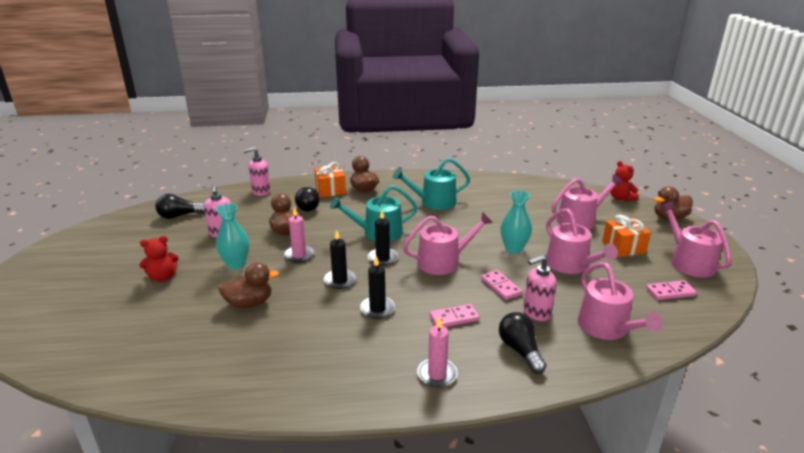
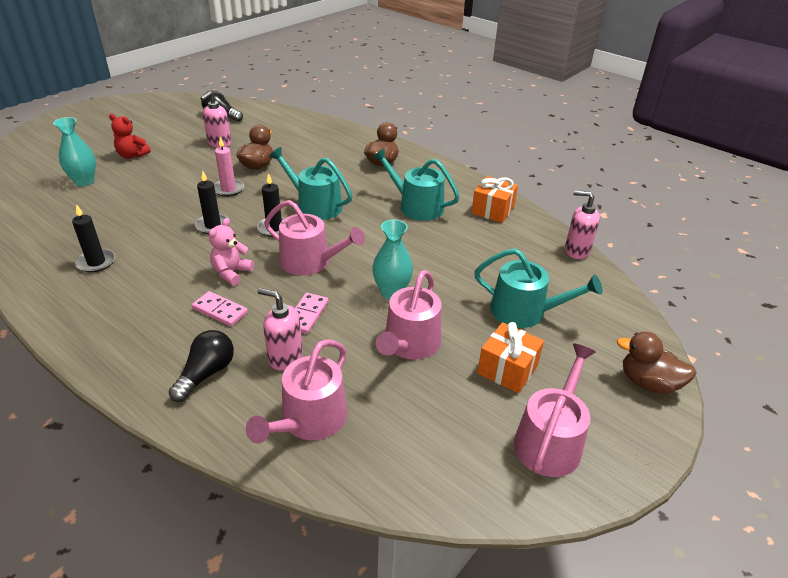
camera: 45 degrees right, 10 degrees up
(236, 264) = (182, 171): turquoise vase -> turquoise vase (84, 181)
(249, 303) = (136, 204): brown duck -> none
(261, 192) = (304, 124): pink soap dispenser -> pink soap dispenser (576, 251)
(307, 206) = (311, 153): black light bulb -> none
(330, 190) = (355, 149): orange gift -> orange gift (492, 210)
(377, 309) = (190, 264): black candle -> black candle (96, 262)
(414, 296) = (231, 273): none -> pink teddy bear
(437, 374) = (123, 339): pink candle -> none
(580, 220) = (525, 311): pink watering can -> turquoise watering can
(620, 198) = (634, 322): red teddy bear -> none
(670, 292) = (449, 447): pink domino -> none

